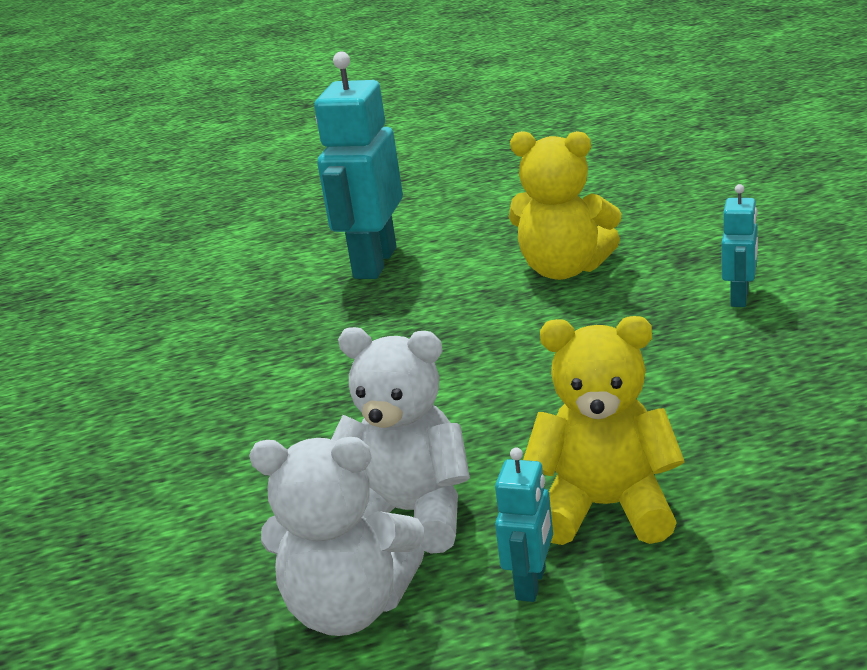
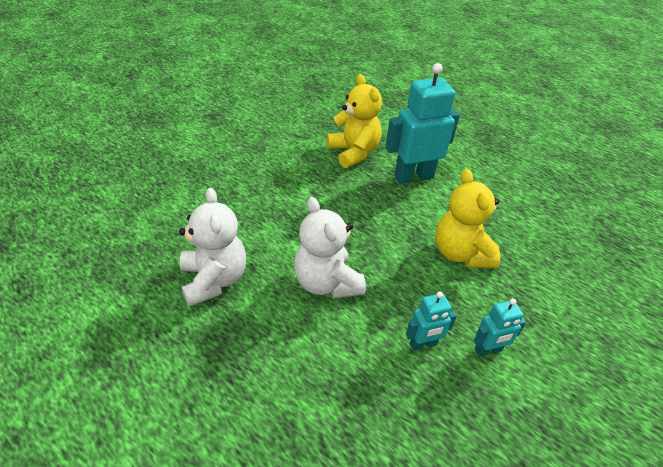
camera: 50 degrees right, 15 degrees up
(349, 607) = (141, 288): white teddy bear -> white teddy bear (327, 283)
(531, 583) = (177, 350): turquoise robot -> turquoise robot (423, 344)
(606, 507) = (248, 359): yellow teddy bear -> yellow teddy bear (353, 153)

